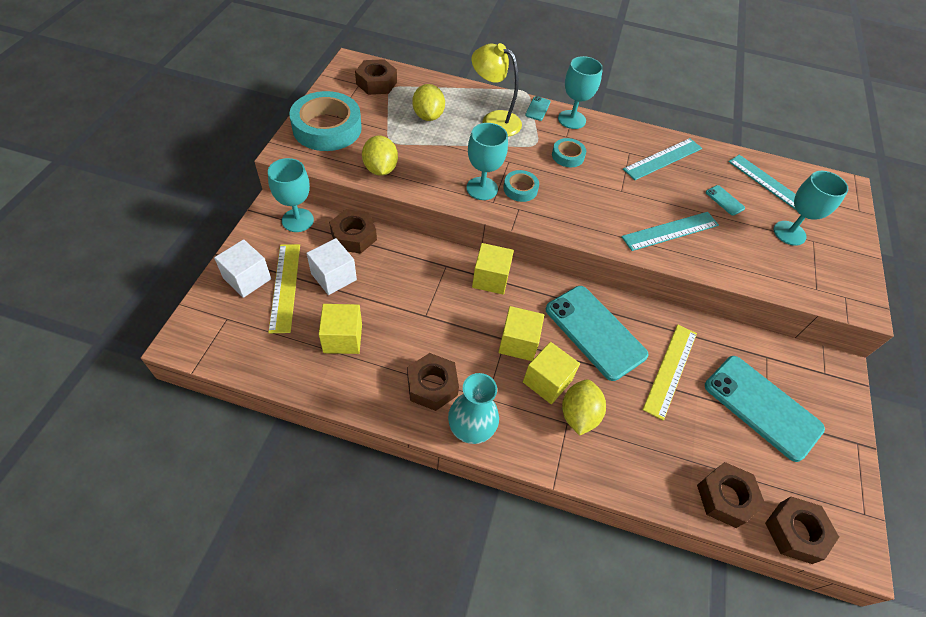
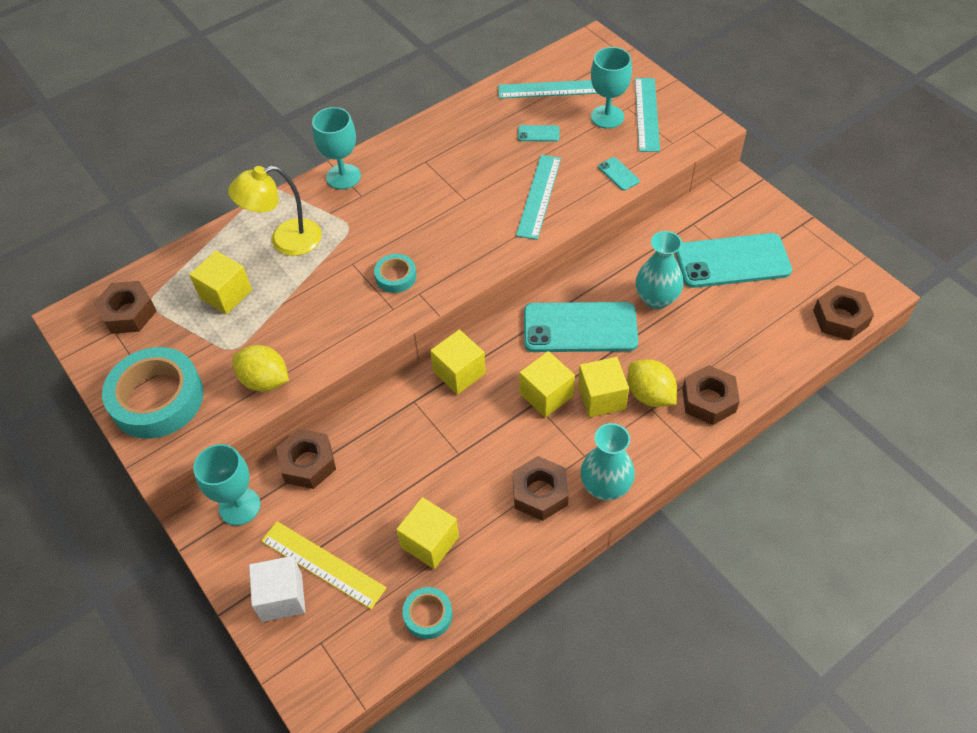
camera: 45 degrees left, 0 degrees up
(334, 277) = (346, 510): white cube -> none
(428, 116) = (226, 294): yellow lemon -> yellow cube
(482, 188) = (368, 307): turquoise goblet -> none
(537, 108) = (303, 194): turquoise phone -> turquoise phone (618, 174)
(567, 156) = (387, 211): turquoise tape -> turquoise tape (428, 615)
(663, 159) = (454, 142): turquoise ruler -> turquoise ruler (647, 114)
(670, 370) = (656, 299): yellow ruler -> turquoise vase
(725, 497) = (787, 342): brown nut -> brown nut (709, 400)

